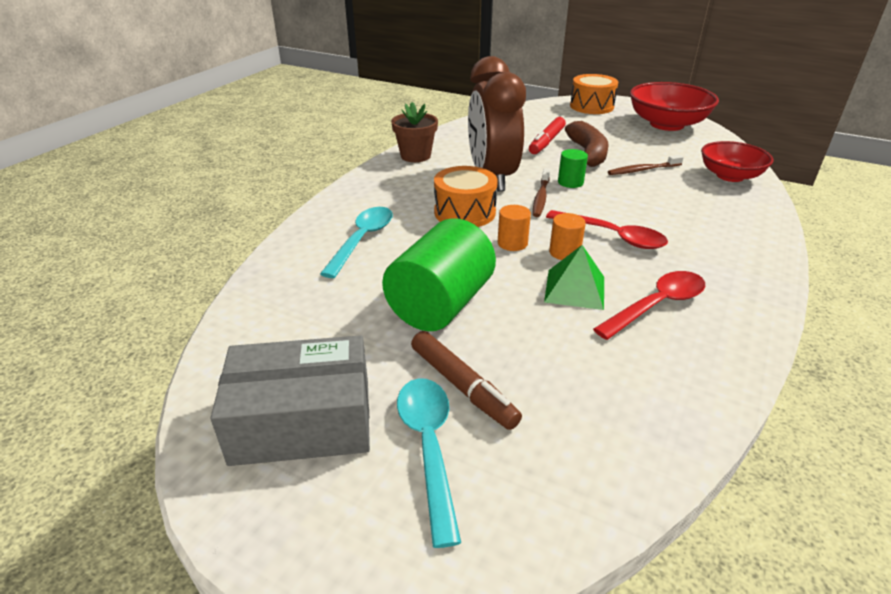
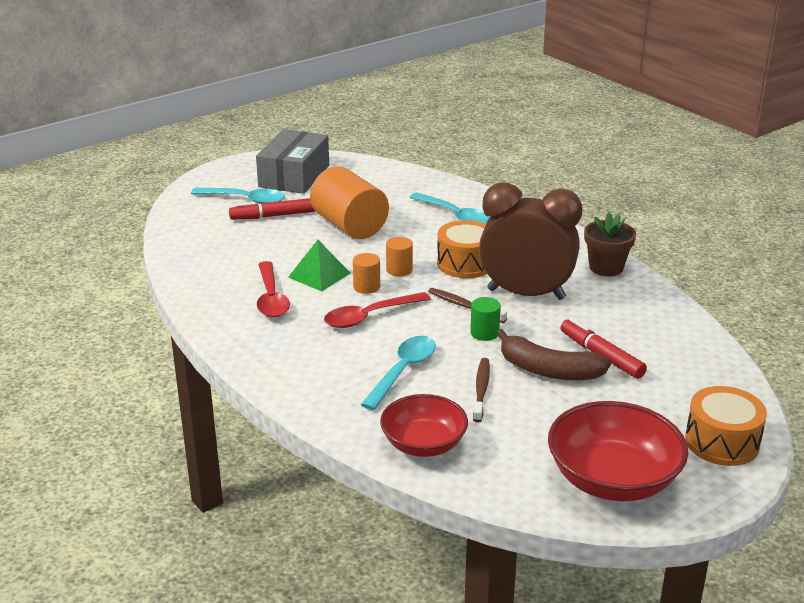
camera: 115 degrees right, 5 degrees down
(440, 304) = (349, 226): green cylinder -> orange cylinder
(462, 386) = (273, 216): brown marker -> red marker
(666, 201) = (403, 371): none -> turquoise spoon

